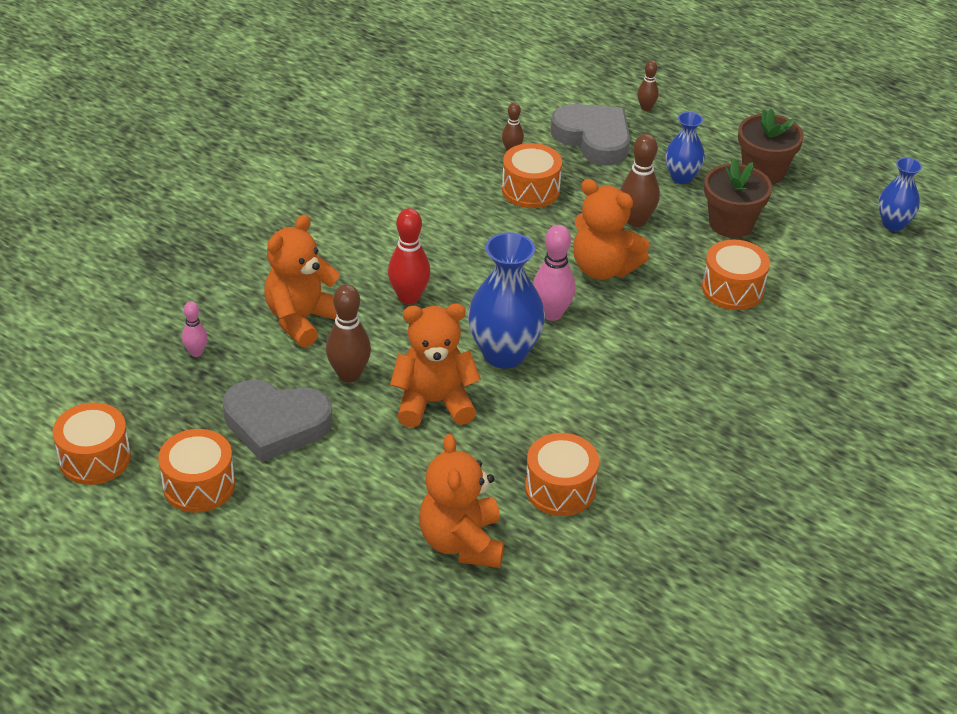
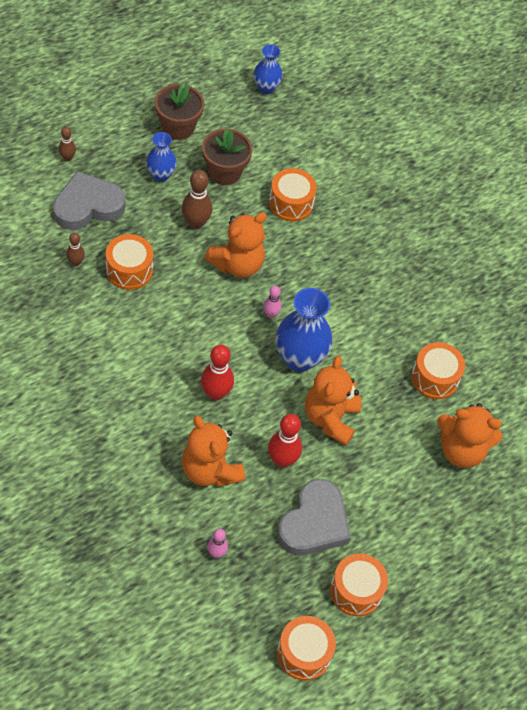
camera: 75 degrees left, 15 degrees up
(349, 375) = (282, 460): brown bowling pin -> red bowling pin
(551, 313) = (271, 314): pink bowling pin -> pink bowling pin, size x0.58

